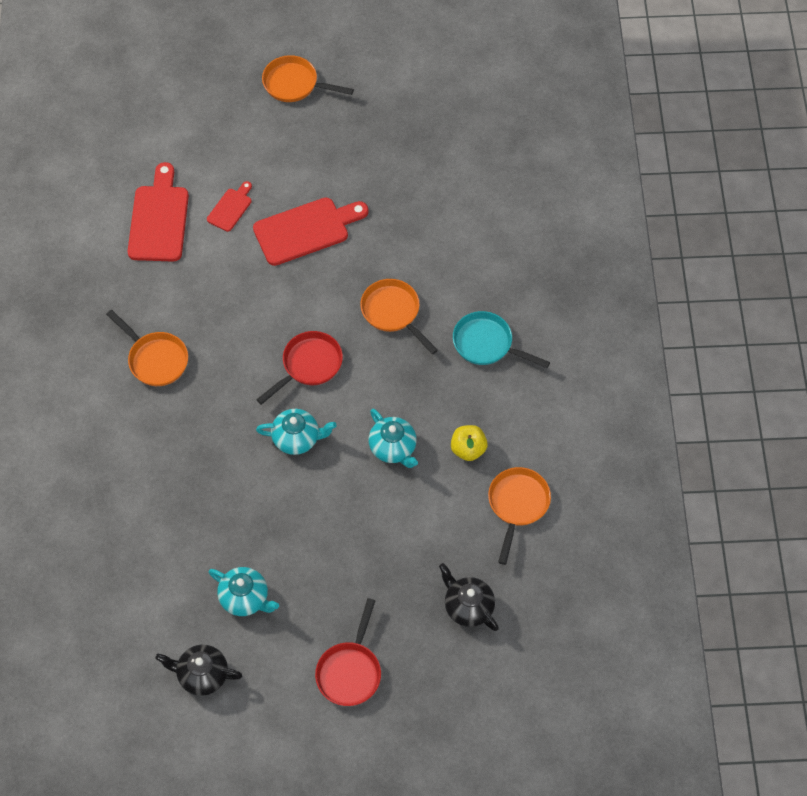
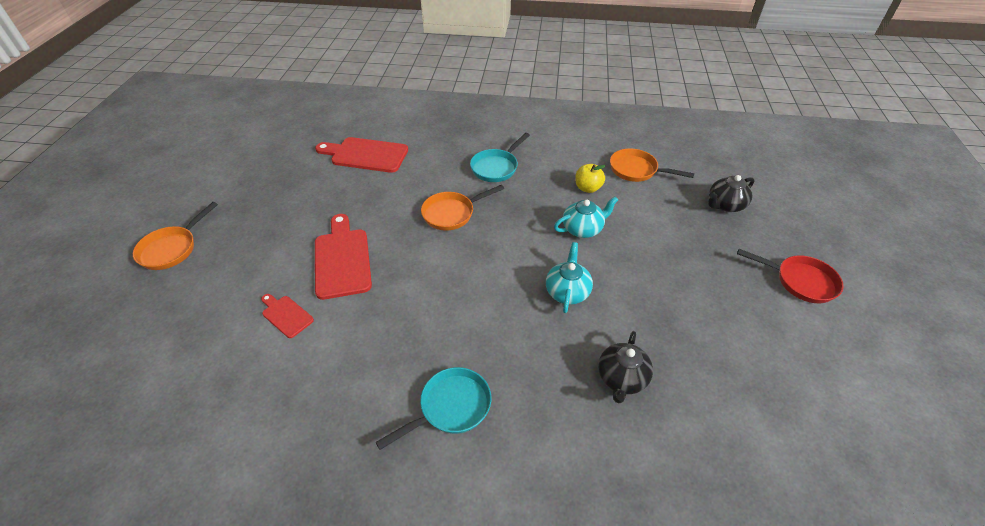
camera: 80 degrees left, 15 degrees down
(155, 359) = (450, 407): orange pan -> turquoise pan
(159, 219) = (264, 384): red cutting board -> red cutting board (366, 155)
(202, 675) = (838, 400): black teapot -> black teapot (621, 378)
(245, 598) = (742, 352): turquoise teapot -> none
(309, 365) = (490, 274): red pan -> none

